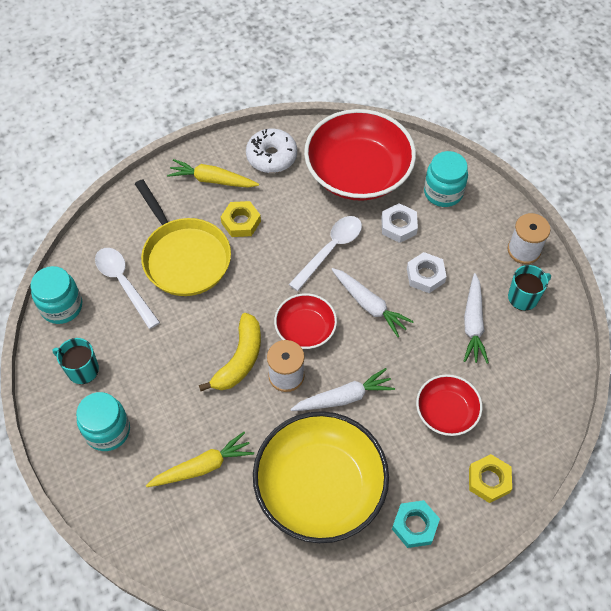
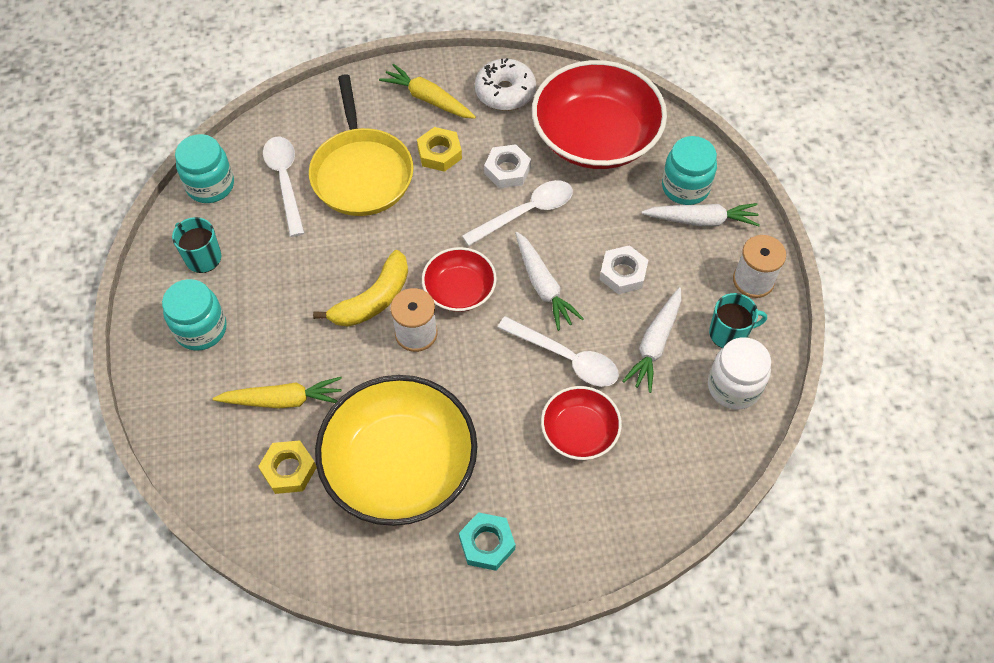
camera: 20 degrees right, 0 degrees up
(343, 397) = (469, 377): white carrot -> white carrot (701, 220)
(398, 226) = (616, 209): white nut -> white nut (507, 170)
(411, 357) = (566, 358): none -> white spoon
(489, 480) = (595, 524): yellow nut -> yellow nut (289, 470)
(544, 337) = (733, 386): none -> white jar

